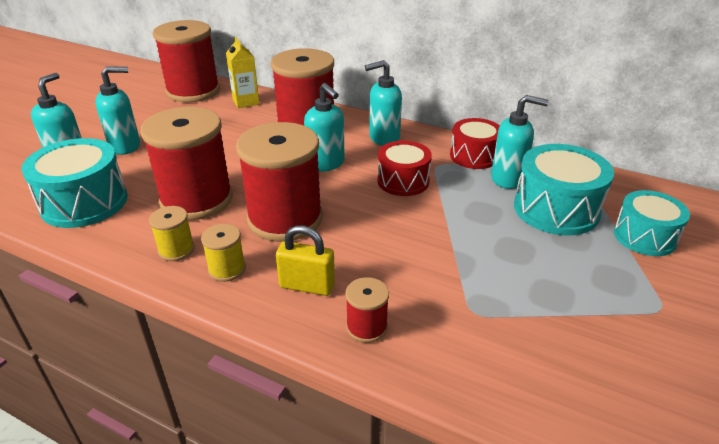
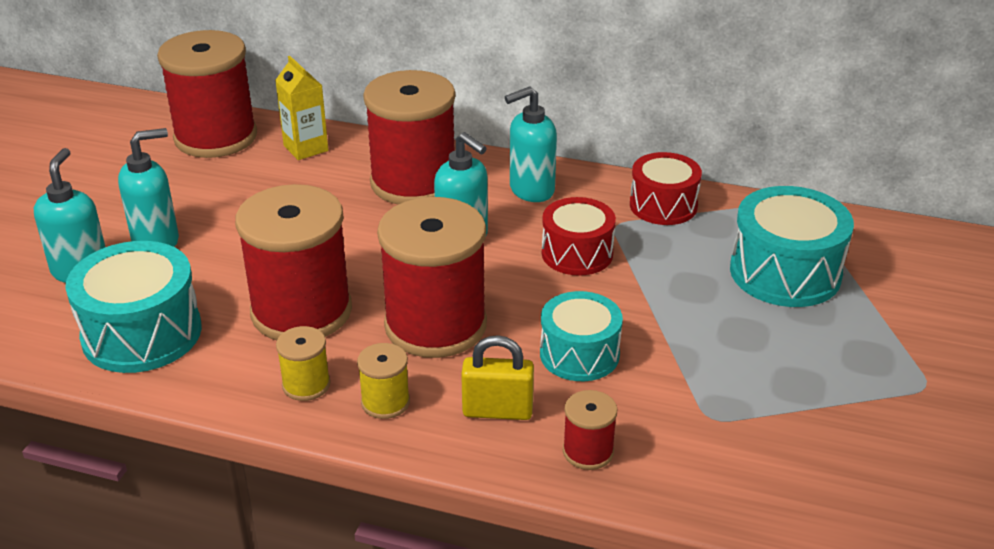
camera: 10 degrees left, 0 degrees up
(508, 179) = (715, 235): turquoise soap dispenser -> none
(644, 237) = (898, 298): turquoise drum -> turquoise drum (579, 354)

